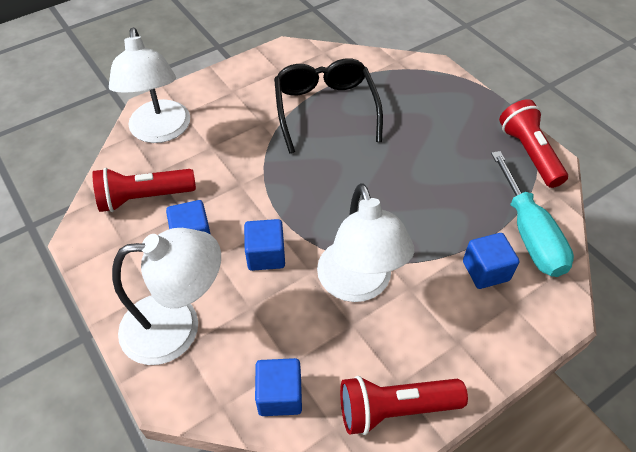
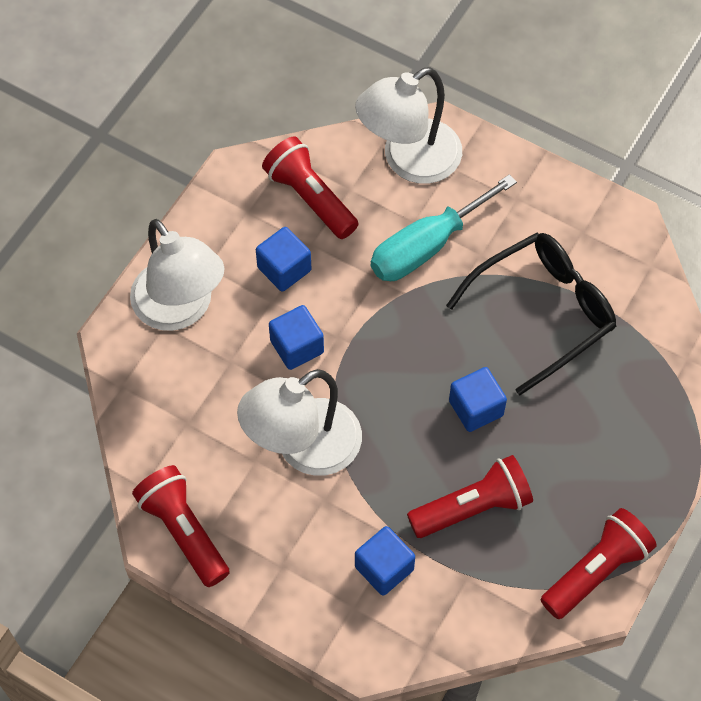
camera: 65 degrees right, 10 degrees up
(280, 395) = (153, 428): blue cube -> blue cube (476, 408)
(456, 199) = (472, 507): none -> red flashlight
(529, 234) = (461, 601): turquoise screwdriver -> turquoise screwdriver (427, 246)

